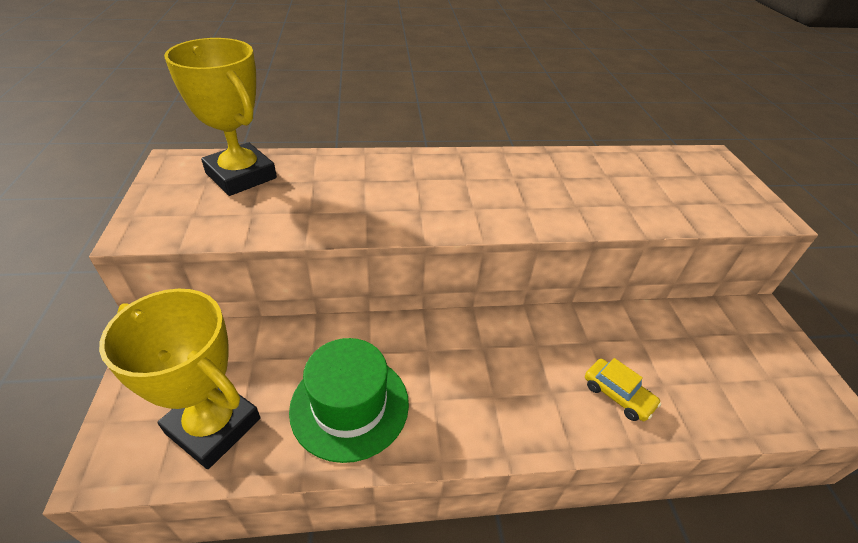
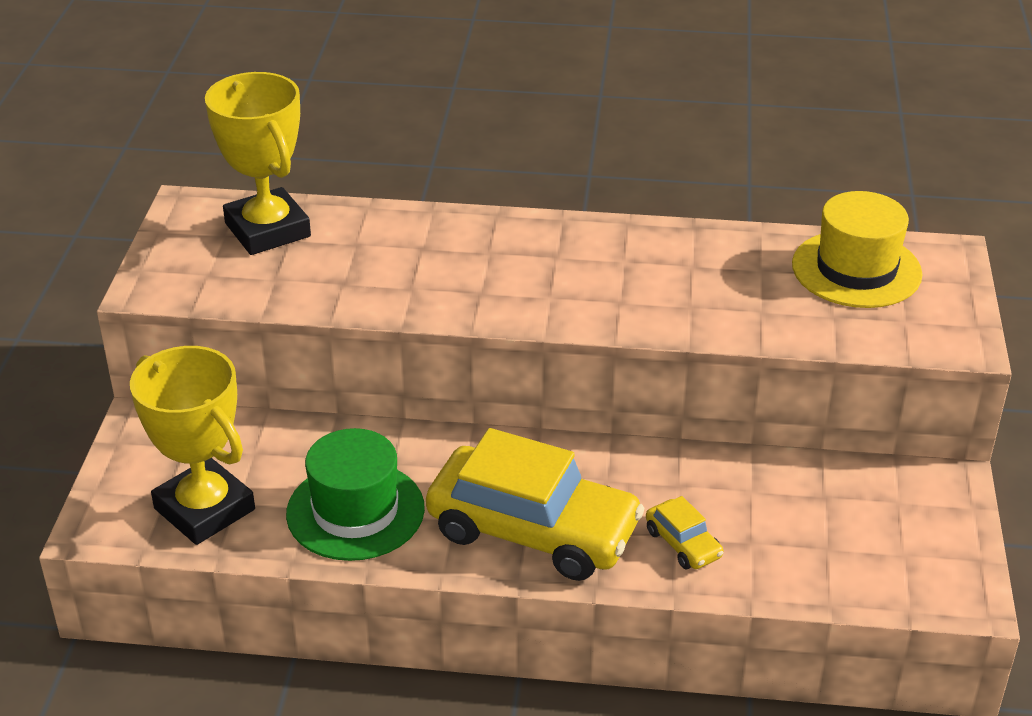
camera: 15 degrees right, 5 degrees down
(500, 401) = (533, 530): none -> yellow car
(667, 171) = (856, 269): none -> yellow hat

